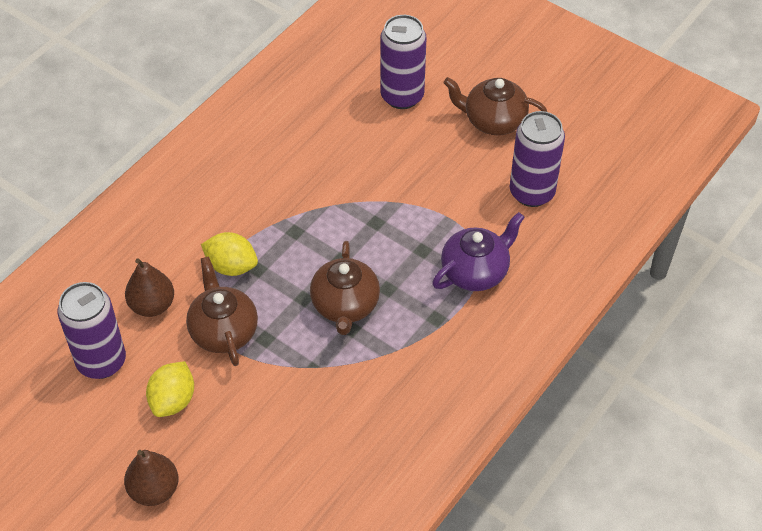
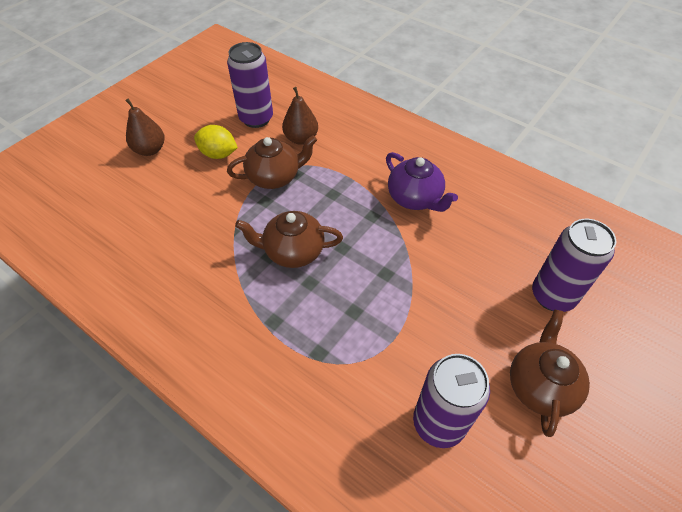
camera: 90 degrees right, 0 degrees up
(231, 266) = (335, 178): yellow lemon -> none
(475, 271) = (327, 358): purple teapot -> purple teapot (415, 198)

